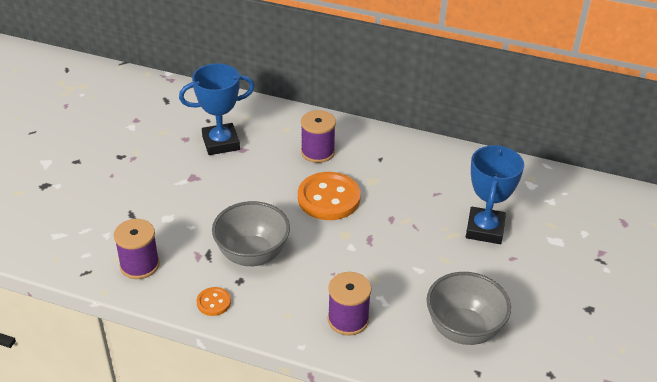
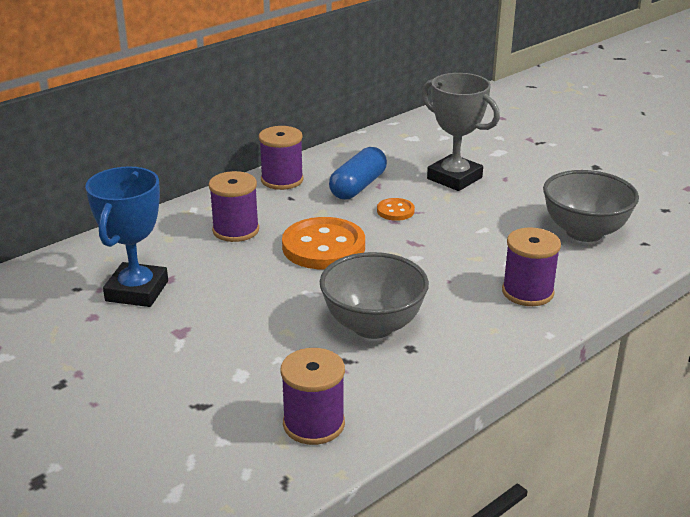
camera: 60 degrees left, 10 degrees down
(214, 302) = (434, 378): orange button -> orange button (395, 211)
(400, 145) = (282, 180): none -> purple spool
(425, 184) = (358, 186): none -> blue capsule
(484, 229) = (454, 178): blue trophy -> grey trophy

